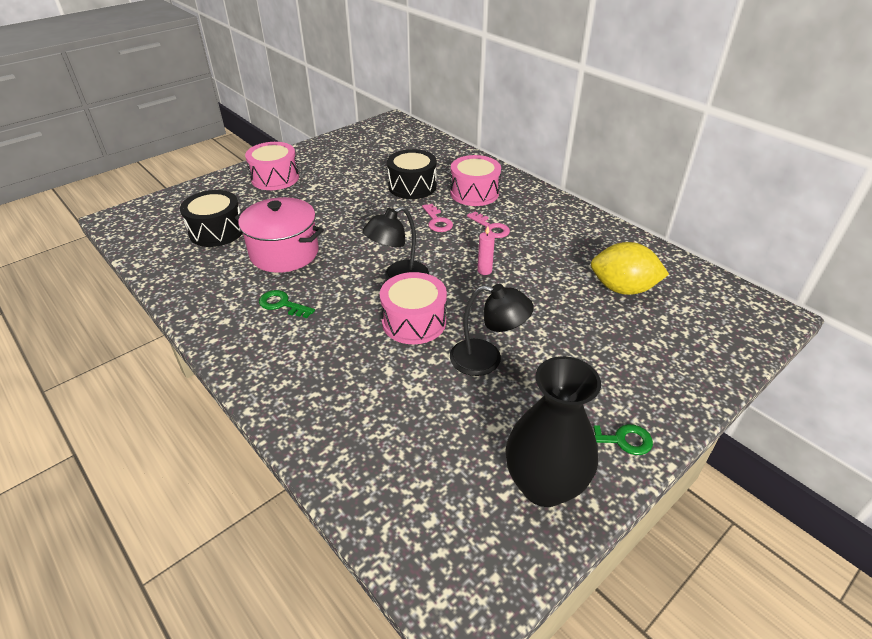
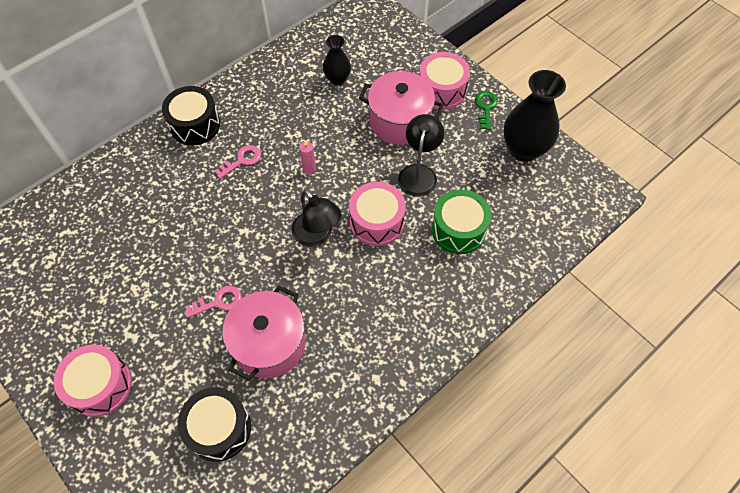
camera: 90 degrees left, 20 degrees up
(282, 304) = (353, 331): green key -> none
(399, 395) = (458, 229): none -> green drum
(412, 186) = (150, 229): black drum -> black drum (195, 125)
(437, 221) = (225, 205): pink key -> pink key (219, 302)
(474, 193) = (174, 171): pink drum -> pink drum (442, 90)
(568, 343) = (399, 121): none -> pink pot
(622, 288) = (337, 79): yellow lemon -> black vase

